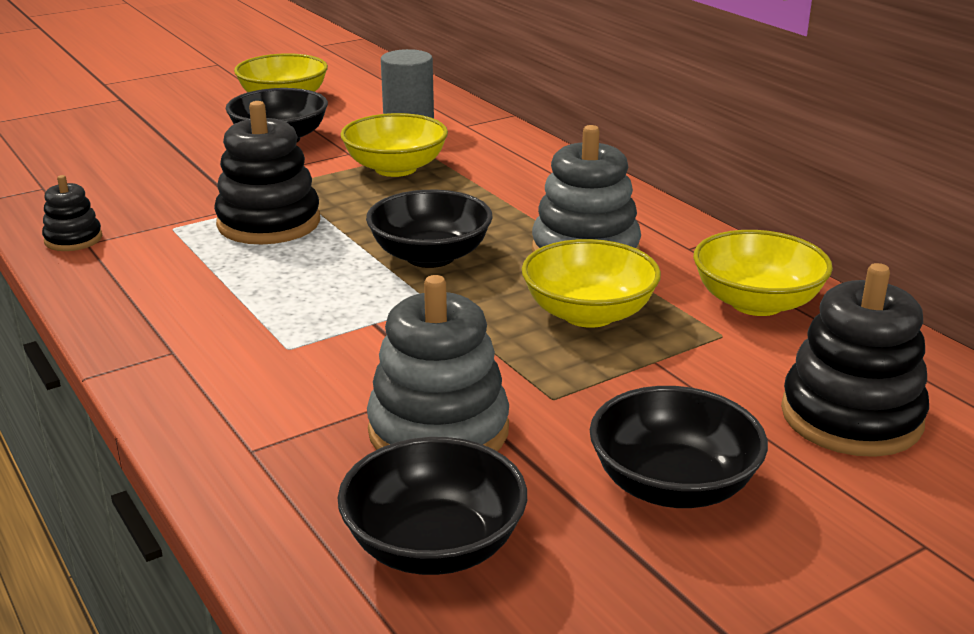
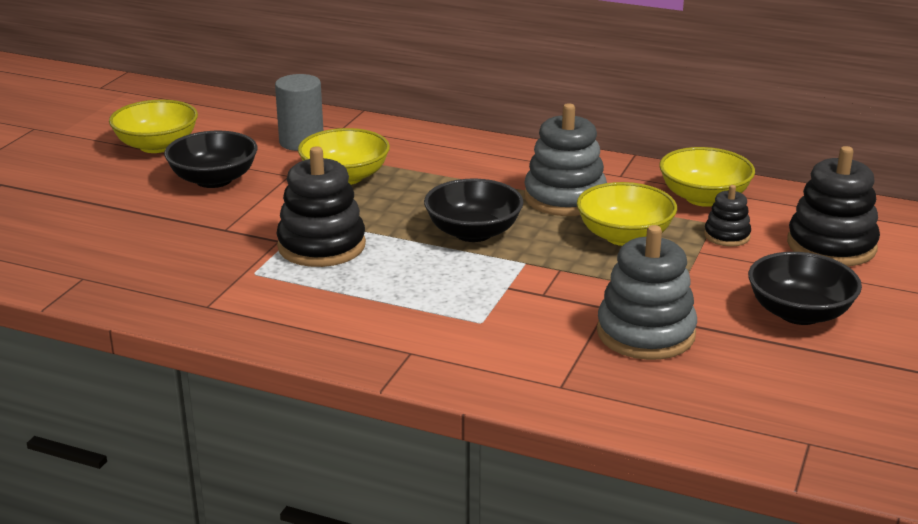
camera: 35 degrees left, 0 degrees up
(73, 239) = (191, 307): black stacking toy -> black stacking toy (727, 236)
(434, 545) = (734, 390): black bowl -> none

